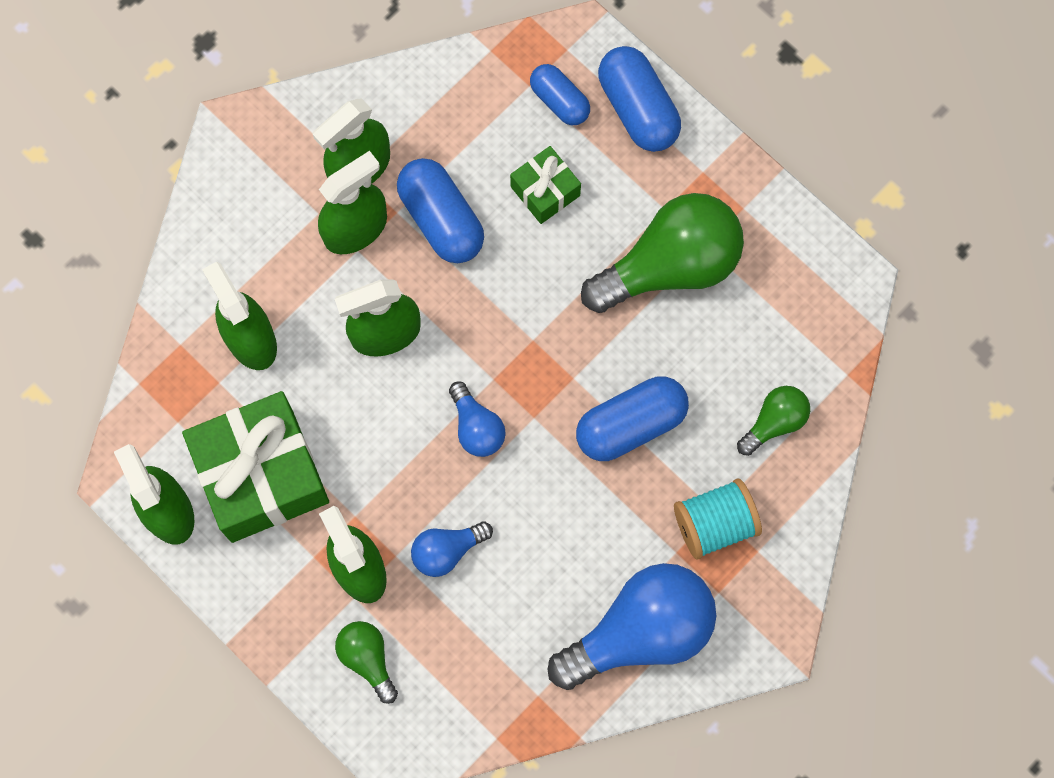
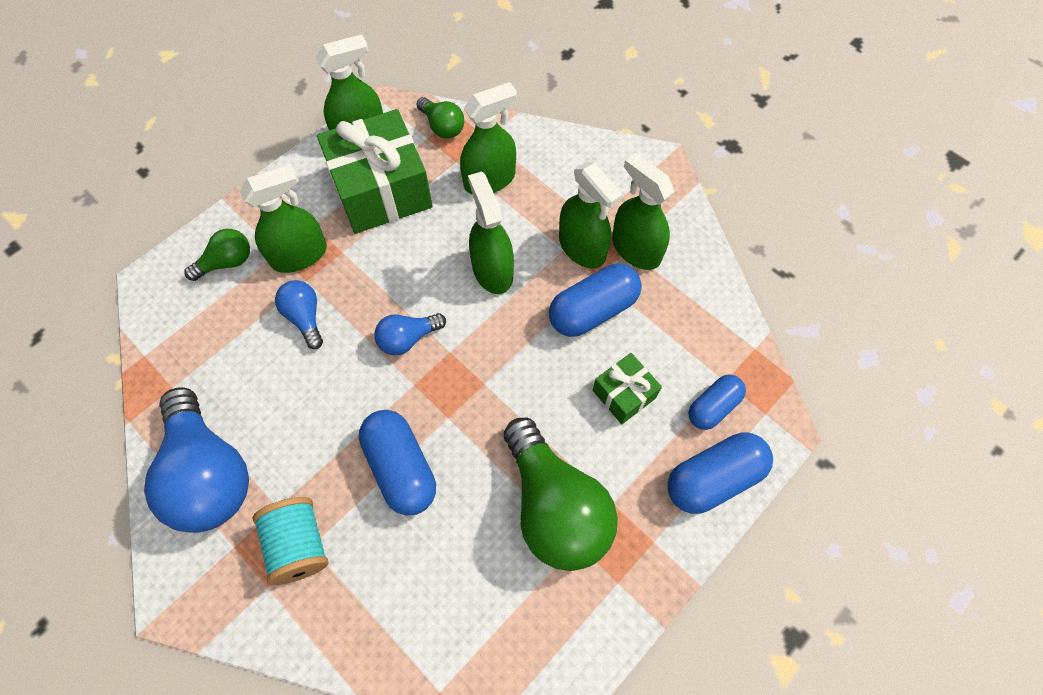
camera: 90 degrees right, 10 degrees down
(774, 422) = (393, 608): green light bulb -> green light bulb (442, 126)

